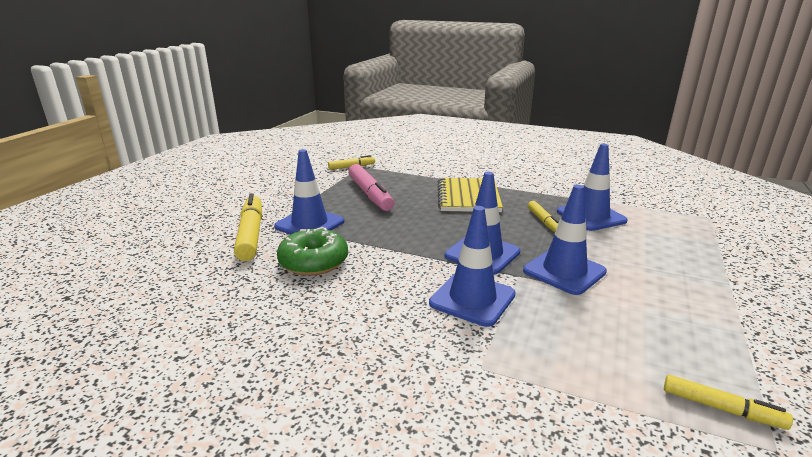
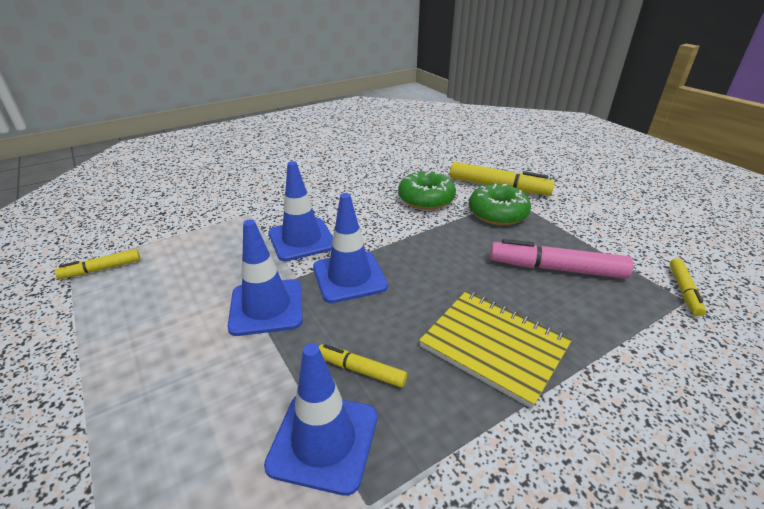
camera: 125 degrees right, 10 degrees up
(309, 224) = (497, 213): blue traffic cone -> green donut

